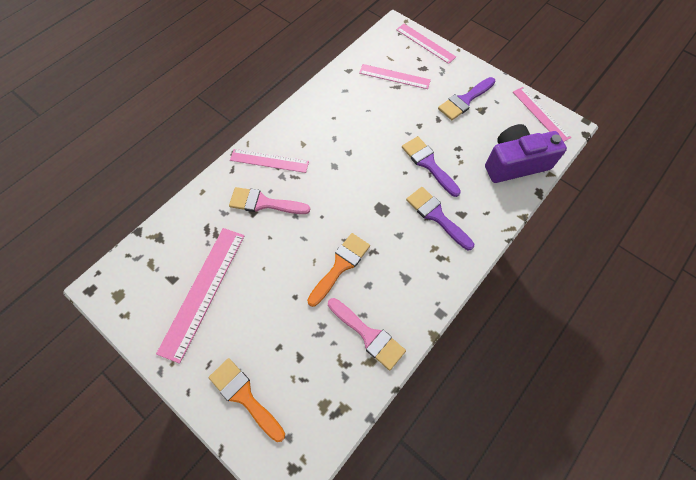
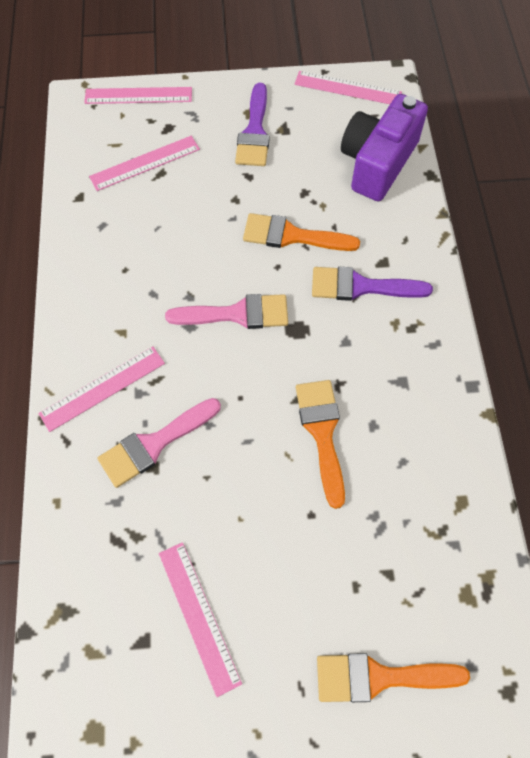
camera: 45 degrees left, 0 degrees up
(203, 291) = (198, 616): pink ruler -> pink ruler, size x0.64
(368, 335) = (431, 478): pink brush -> pink brush (237, 314)
(428, 164) = (292, 236): purple brush -> orange brush

